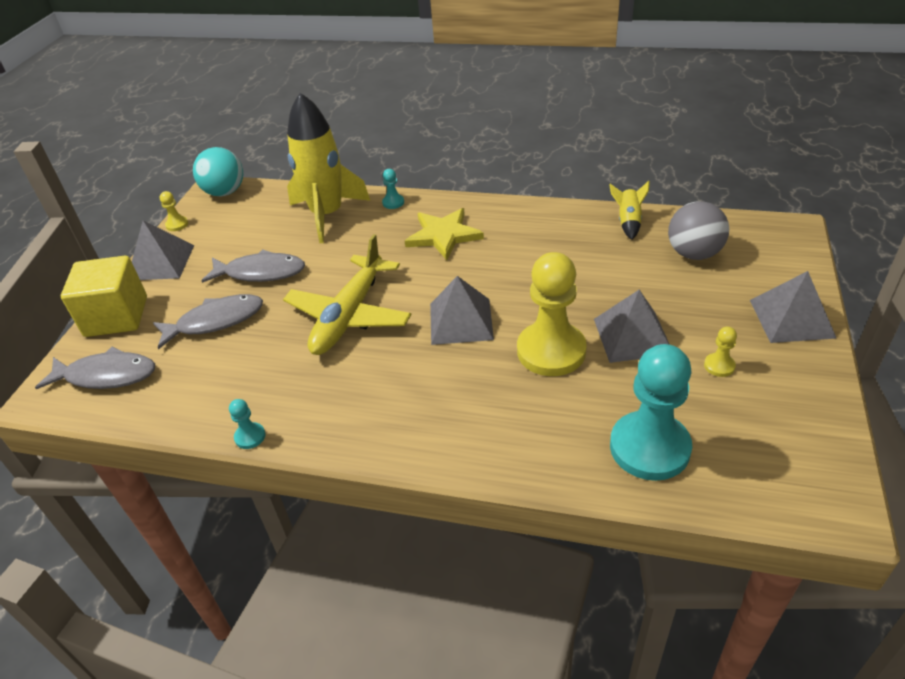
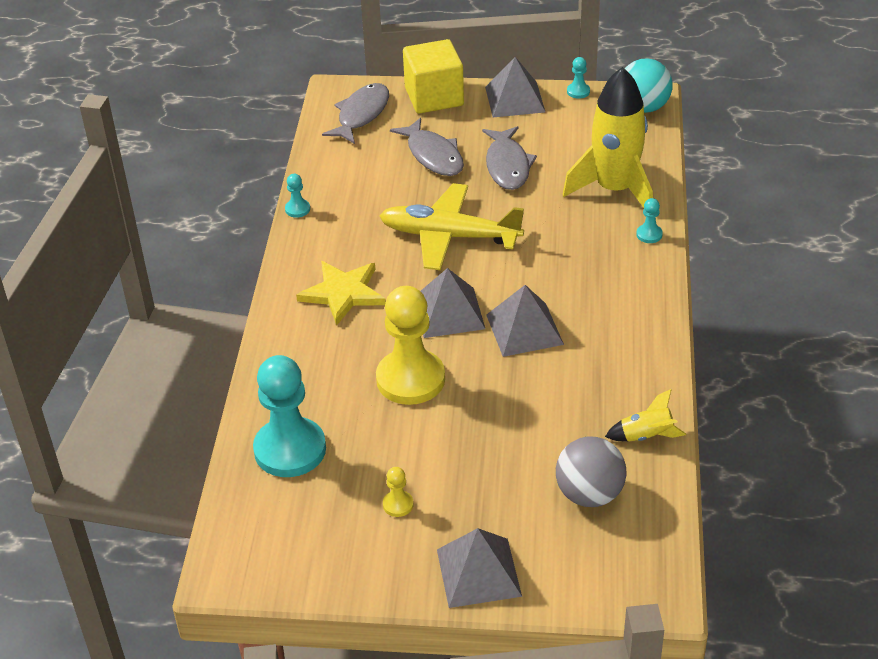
camera: 80 degrees right, 0 degrees up
(106, 375) = (361, 114): grey fish -> grey fish turned 150 degrees counterclockwise
(177, 224) = (578, 91): yellow pawn -> turquoise pawn
(443, 235) = (591, 282): yellow star -> yellow star (343, 293)
(632, 336) = (437, 439): grey pyramid -> grey pyramid (524, 329)

